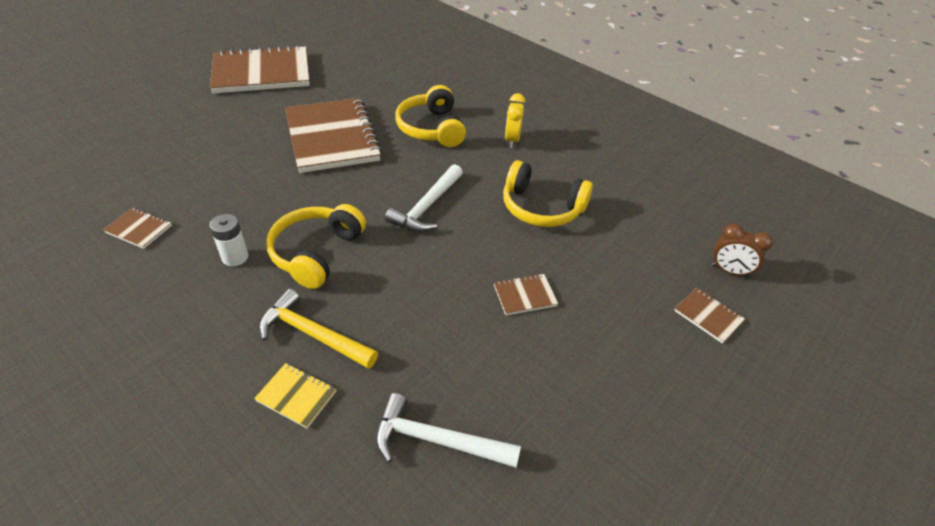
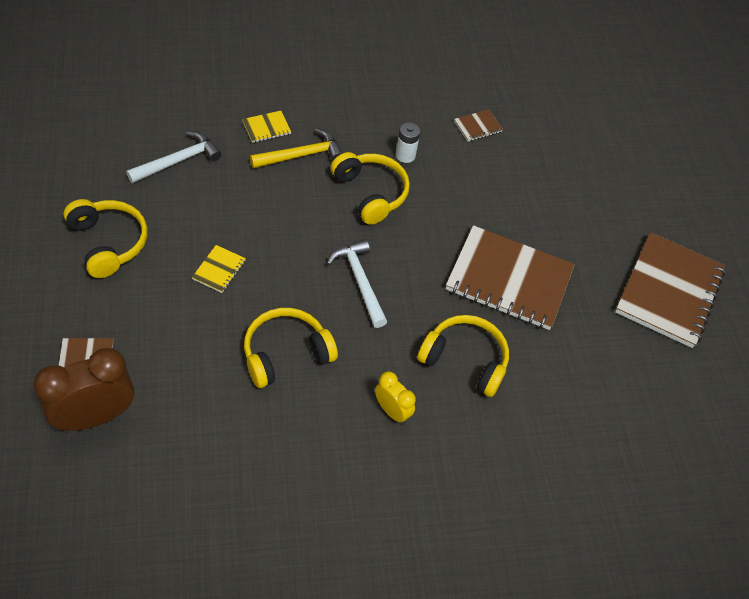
camera: 125 degrees right, 10 degrees up
(524, 295) = (219, 270): brown notebook -> yellow notebook
(606, 404) = (108, 243): none -> yellow headphones
(729, 271) = (95, 416): brown clock -> brown clock, size x1.84

